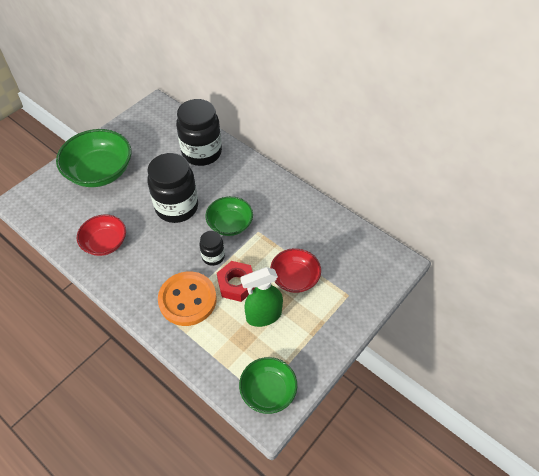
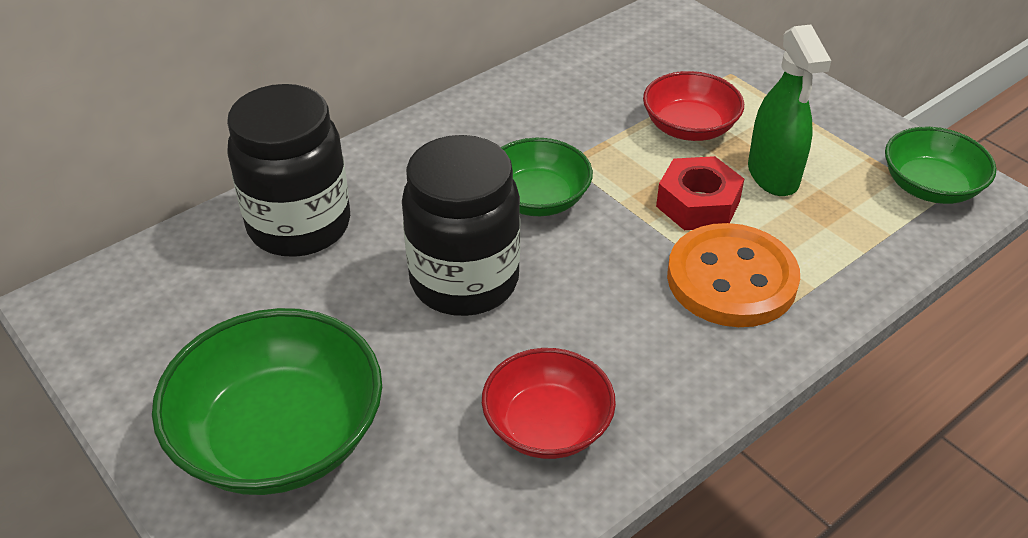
camera: 80 degrees left, 10 degrees down
(213, 256) = (622, 231): black jar -> none

